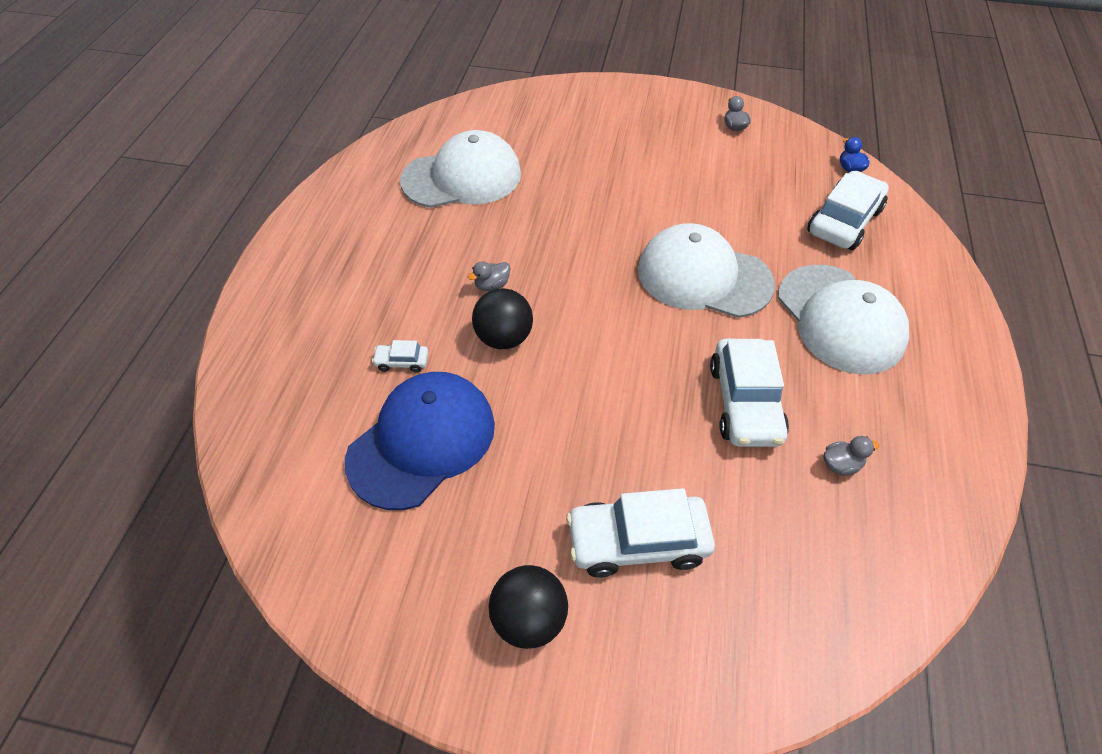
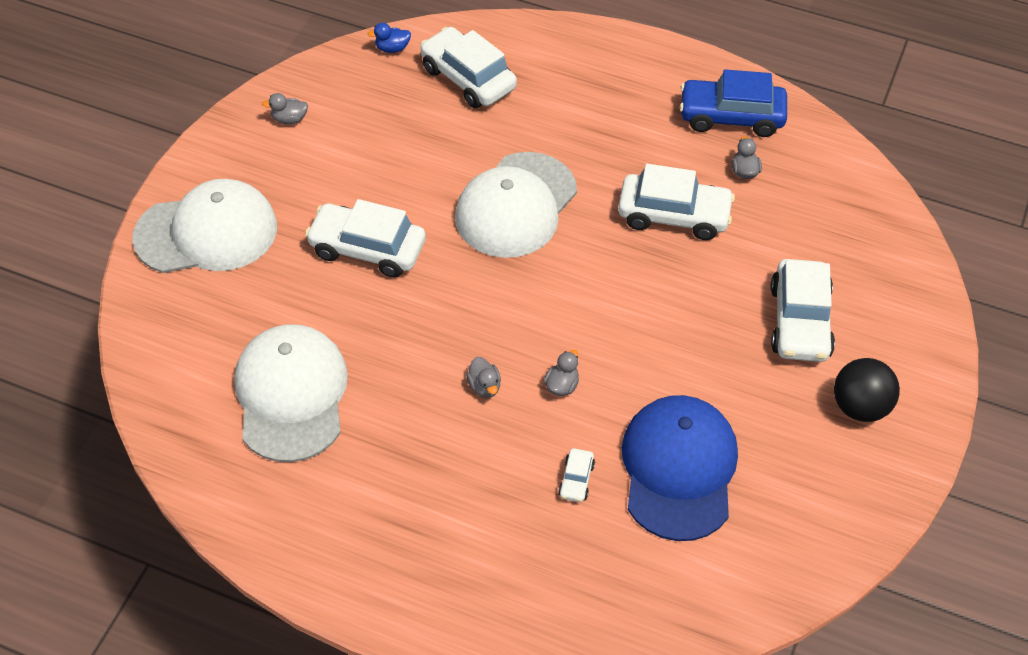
camera: 80 degrees left, 0 degrees up
(422, 441) = (679, 469): blue cap -> blue cap turned 45 degrees clockwise
(504, 338) = (562, 385): black ball -> grey duck
(616, 192) = (367, 249): none -> white car
(840, 319) = (592, 122): white cap -> white cap (206, 232)
(919, 443) = (731, 117): none -> blue car

